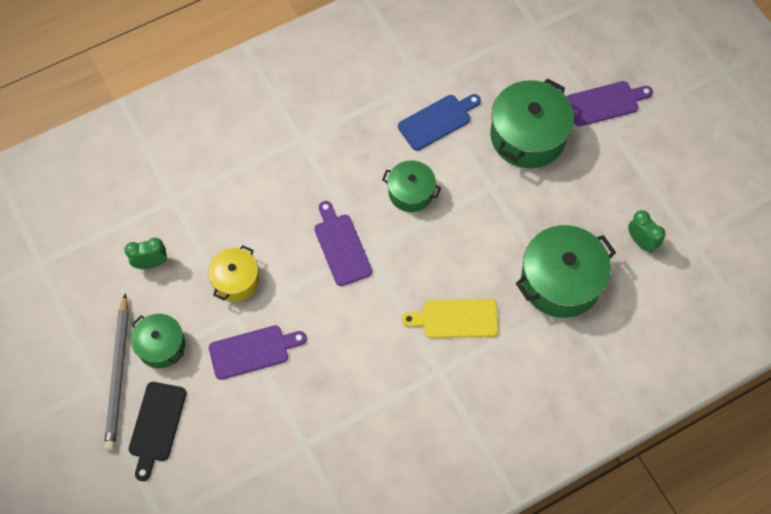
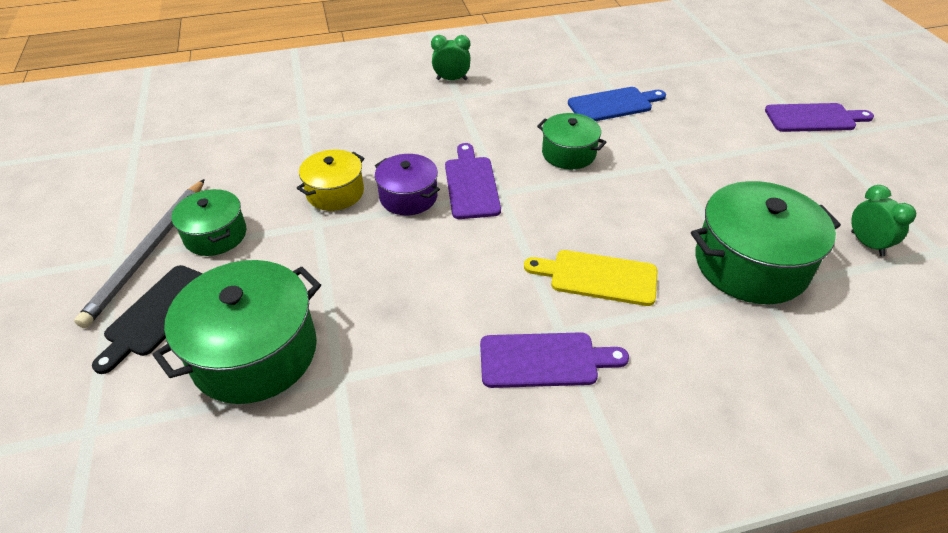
camera: 15 degrees right, 20 degrees down
(151, 263) = (250, 163): green clock -> green clock (451, 79)
(253, 351) = (321, 261): purple cutting board -> purple cutting board (544, 360)
(296, 271) = (408, 197): none -> purple pot
(528, 136) = (717, 130): green pot -> green pot (254, 352)

